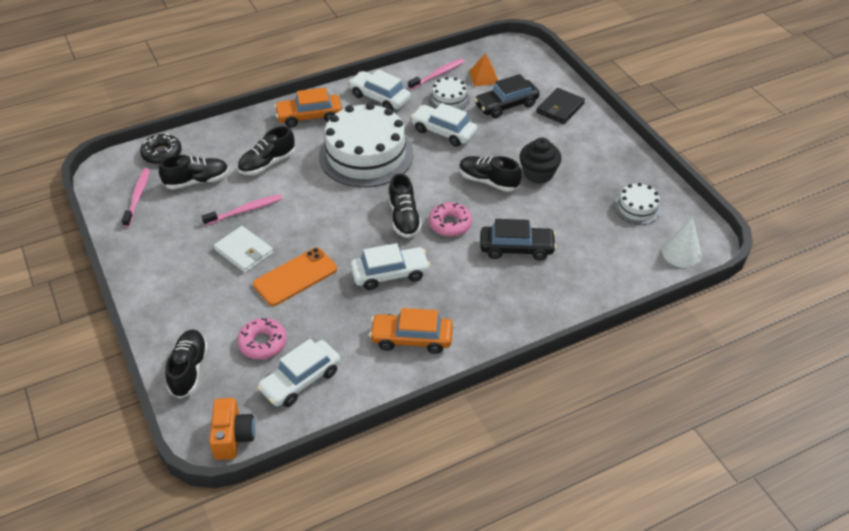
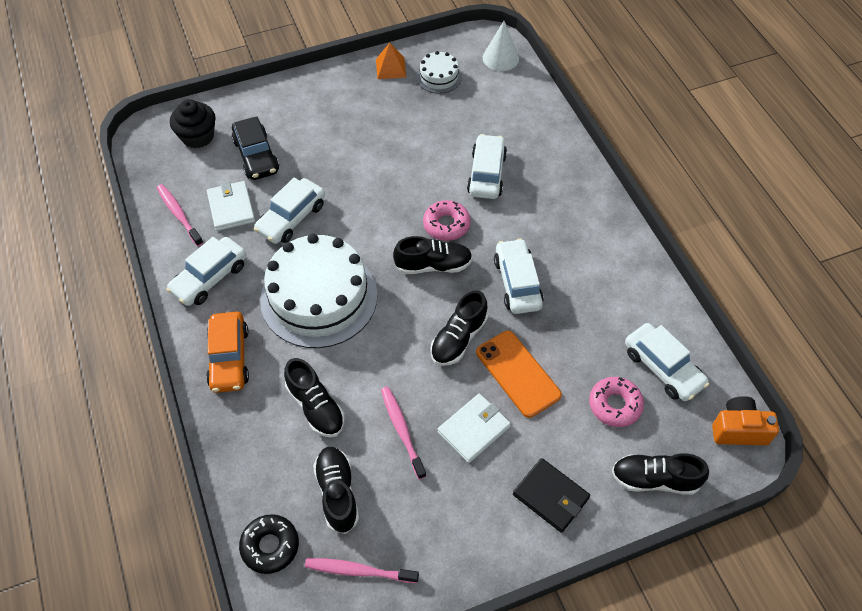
camera: 85 degrees left, 10 degrees up
(411, 339) = (606, 269): orange car -> none
(449, 99) = (231, 208): white cake -> white wallet
(484, 77) = (197, 170): orange pyramid -> orange pyramid (391, 68)
(488, 181) = (383, 186): black shoe -> black shoe (458, 339)
(516, 248) = (486, 174): black car -> white car
(538, 173) = (377, 143): black cupcake -> black cupcake (197, 136)
(560, 108) = (273, 111): black wallet -> black wallet (551, 496)

